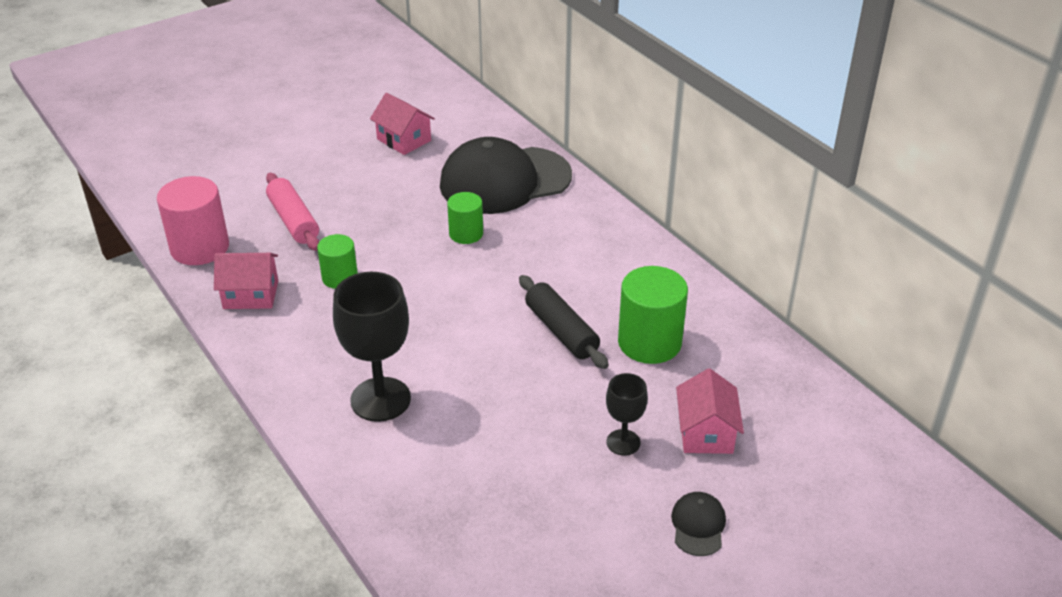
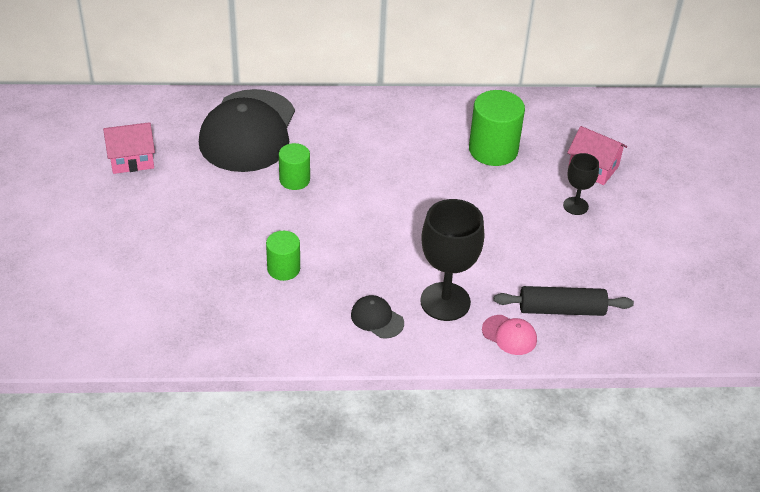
camera: 60 degrees left, 5 degrees up
(200, 248) = (160, 338): pink cylinder -> none
(251, 294) = (257, 328): pink house -> none
(294, 221) = (180, 266): pink rolling pin -> none
(368, 467) = (509, 335): none -> pink cap
(561, 331) = (448, 183): black rolling pin -> black rolling pin (561, 309)
(698, 525) = (666, 209): black cap -> black cap (377, 319)

